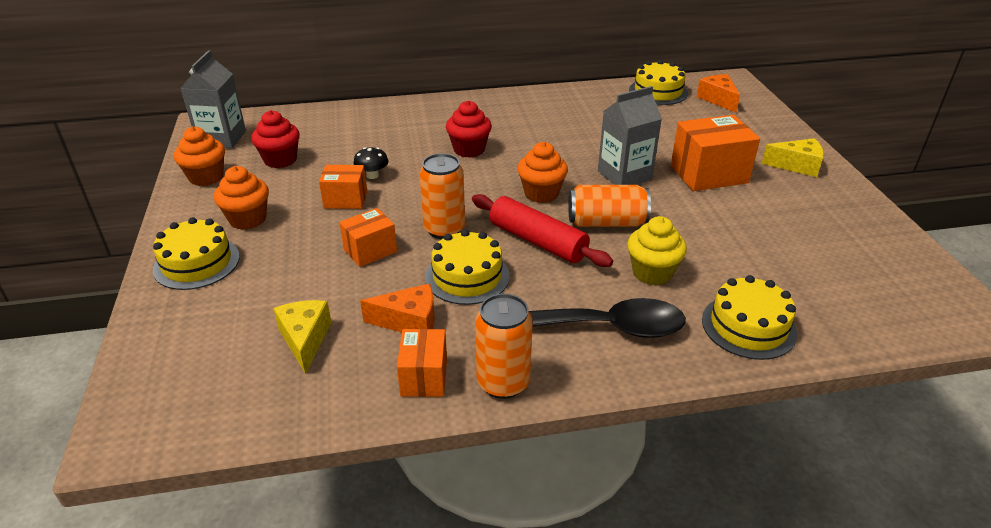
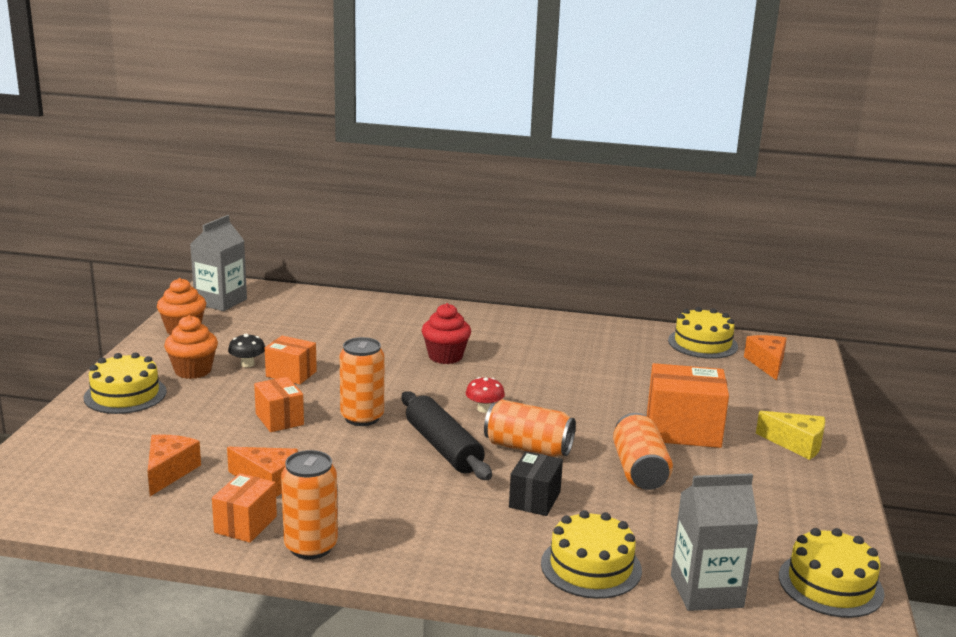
camera: 20 degrees right, 15 degrees down
(280, 160) = (259, 329): red cupcake -> none
(305, 339) = (169, 472): yellow cheese -> orange cheese
(370, 251) = (279, 419): orange box -> orange box turned 75 degrees clockwise
(372, 175) = (332, 359): black mushroom -> black mushroom (247, 364)
(467, 276) = (350, 460): yellow cake -> yellow cake (830, 584)
(537, 241) = (443, 448): red rolling pin -> black rolling pin
(541, 193) = (484, 409): orange cupcake -> red mushroom
(605, 327) = (445, 531): black spoon -> none
(624, 175) = (587, 412): grey carton -> grey carton (706, 591)
(652, 272) = (534, 499): yellow cupcake -> black box
(708, 221) = (639, 471): none -> orange can

